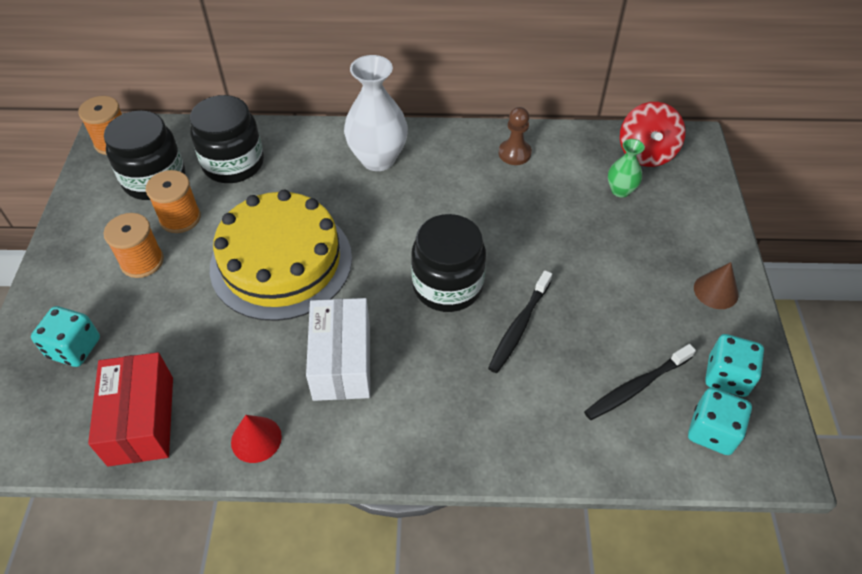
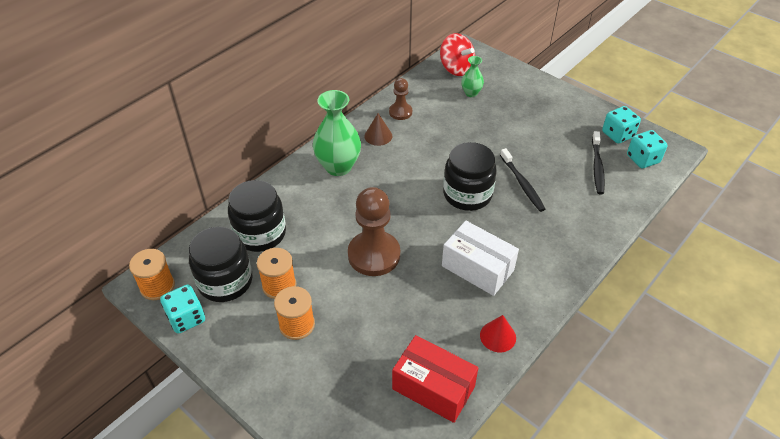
camera: 50 degrees left, 5 degrees down
(74, 348) = (337, 398): turquoise dice -> turquoise dice (186, 318)
(281, 262) = (374, 255): yellow cake -> brown pawn
(378, 159) = (338, 167): white vase -> green vase
(716, 291) = (567, 105): brown cone -> brown cone (378, 136)

